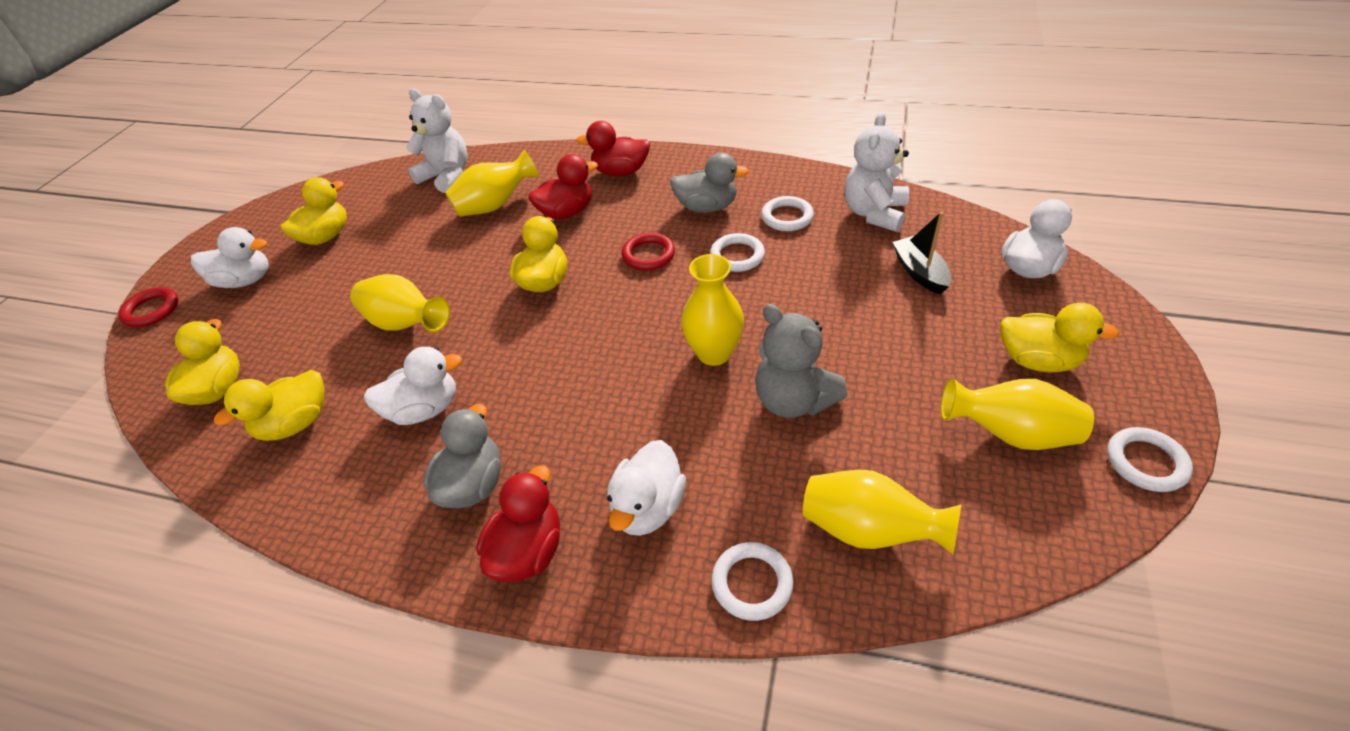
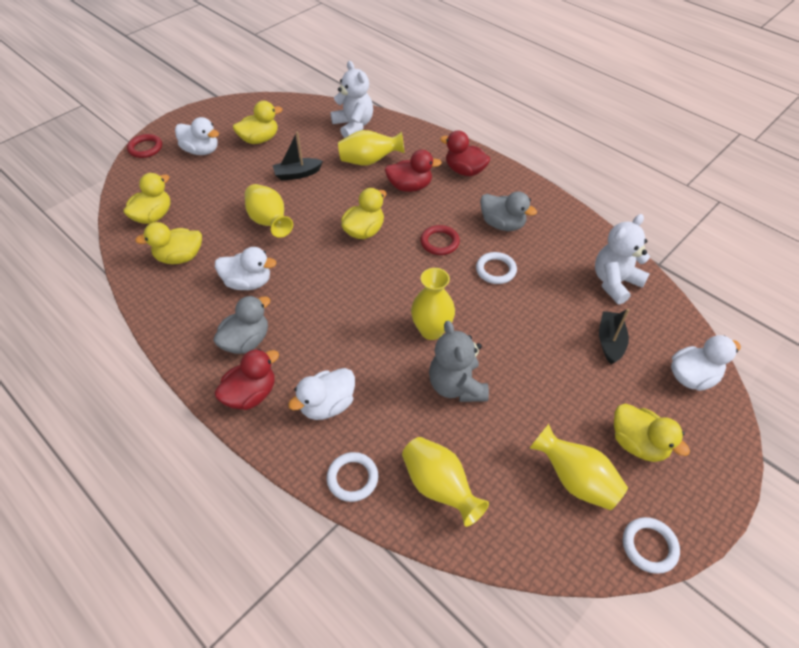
camera: 25 degrees right, 5 degrees up
(407, 255) = (297, 174): none -> black boat
(787, 217) = (551, 257): white ring -> none

